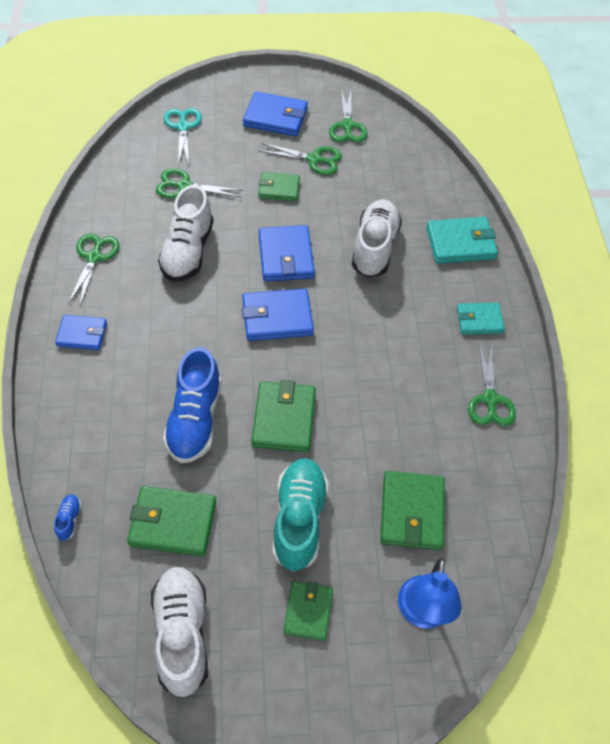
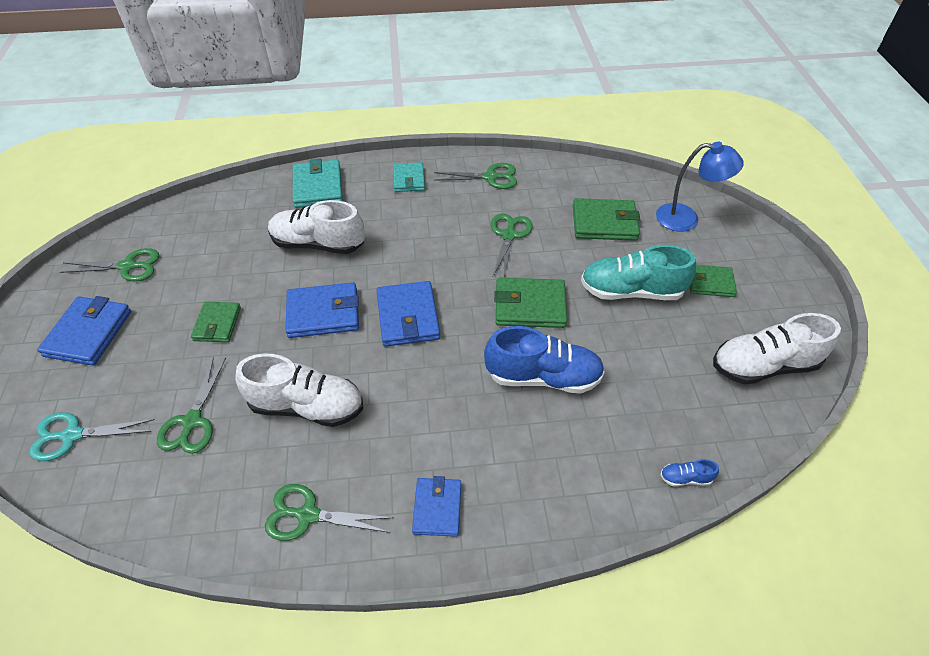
camera: 90 degrees left, 5 degrees down
(173, 523) = (661, 384): green wallet -> none
(314, 159) = (176, 294): green scissors -> green scissors (509, 235)

